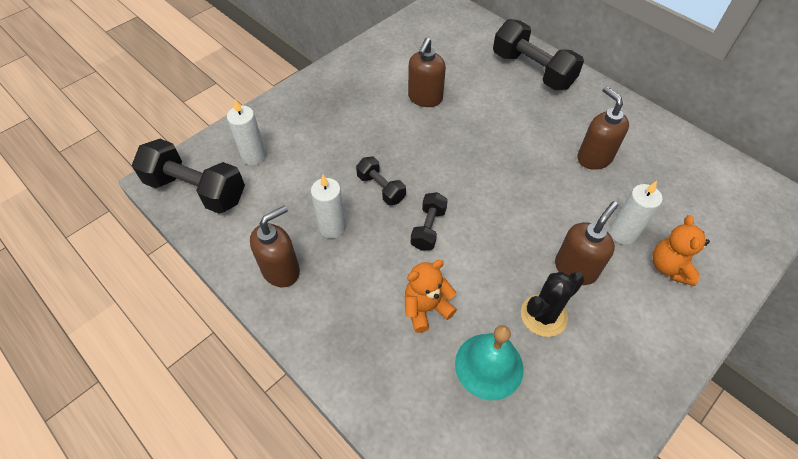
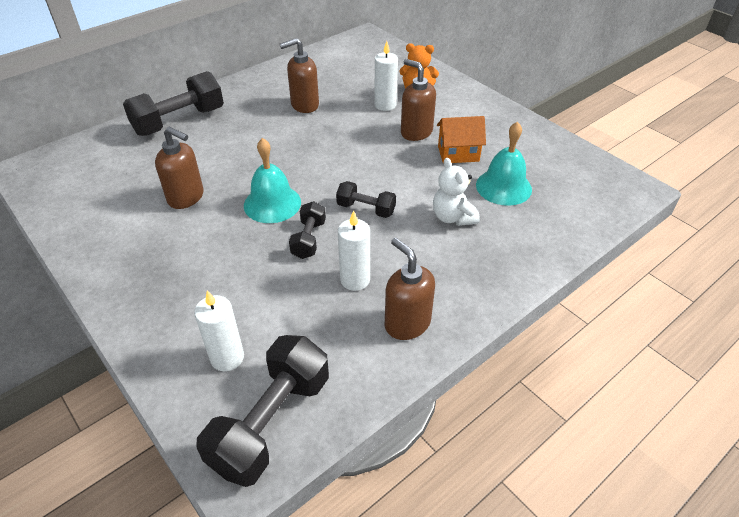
camera: 85 degrees left, 10 degrees down
(381, 188) = (308, 239): black dumbbell -> black dumbbell turned 45 degrees counterclockwise
(426, 155) = (272, 203): none -> turquoise bell
(426, 308) = (453, 217): orange teddy bear -> white teddy bear
(543, 315) = (458, 154): black cactus -> orange house

